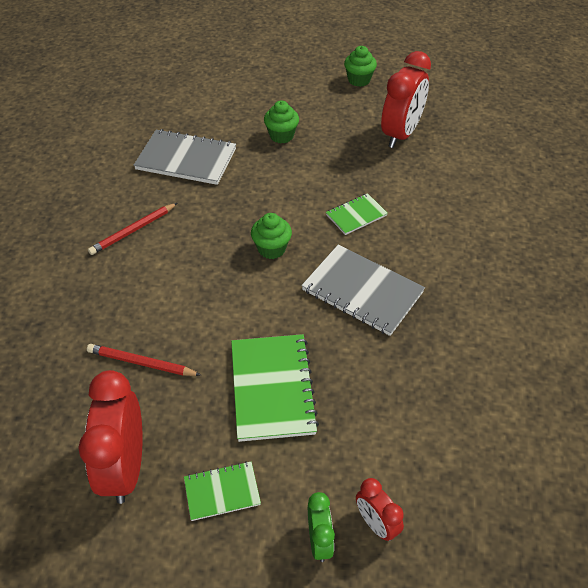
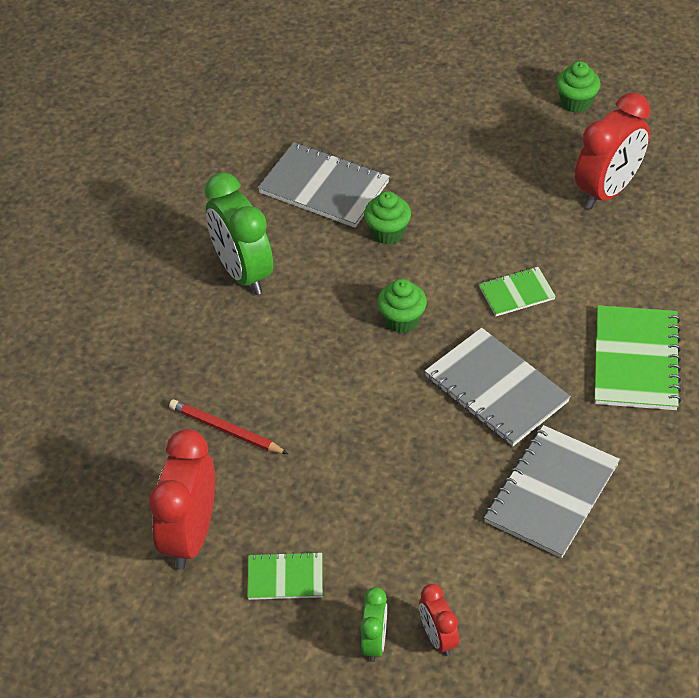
camera: 15 degrees right, 0 degrees up
(133, 231) = (243, 272): red pencil -> green clock
(272, 388) = (363, 482): green notebook -> green notebook (635, 360)
(281, 136) = (451, 171): green cupcake -> green cupcake (387, 233)
(434, 370) = (552, 493): none -> grey notebook

